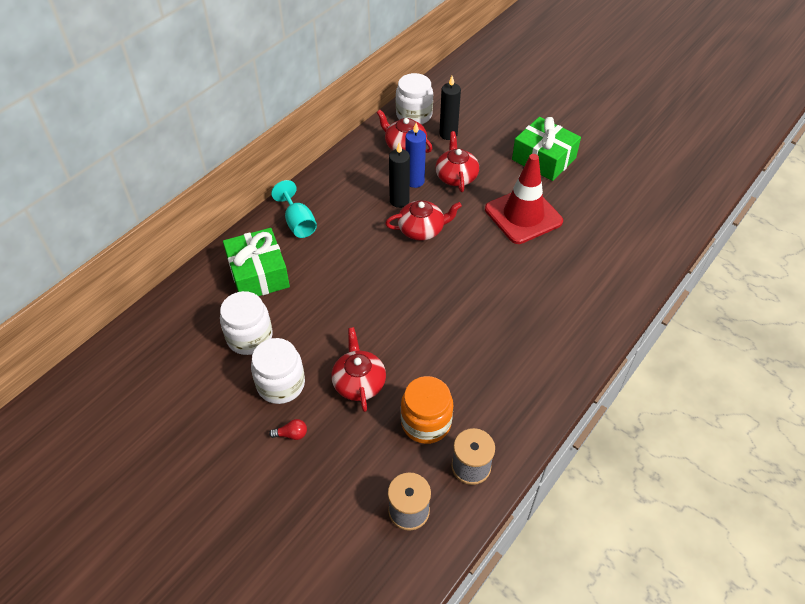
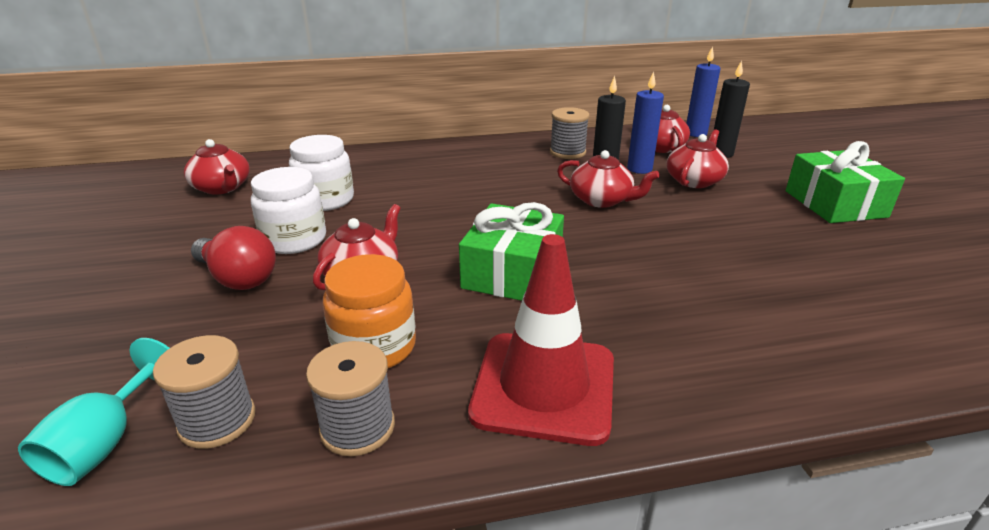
camera: 40 degrees right, 20 degrees down
(153, 373) = (222, 187): none -> red teapot
(258, 274) = (399, 169): green gift -> green gift (512, 272)
(291, 434) = (238, 278): red light bulb -> red light bulb, size x2.17
(298, 223) = (482, 155): turquoise goblet -> turquoise goblet (106, 442)
(352, 186) = (567, 152): none -> grey spool
(414, 115) = (695, 133): white jar -> blue candle
(523, 215) = (751, 234): red traffic cone -> red traffic cone (544, 386)

